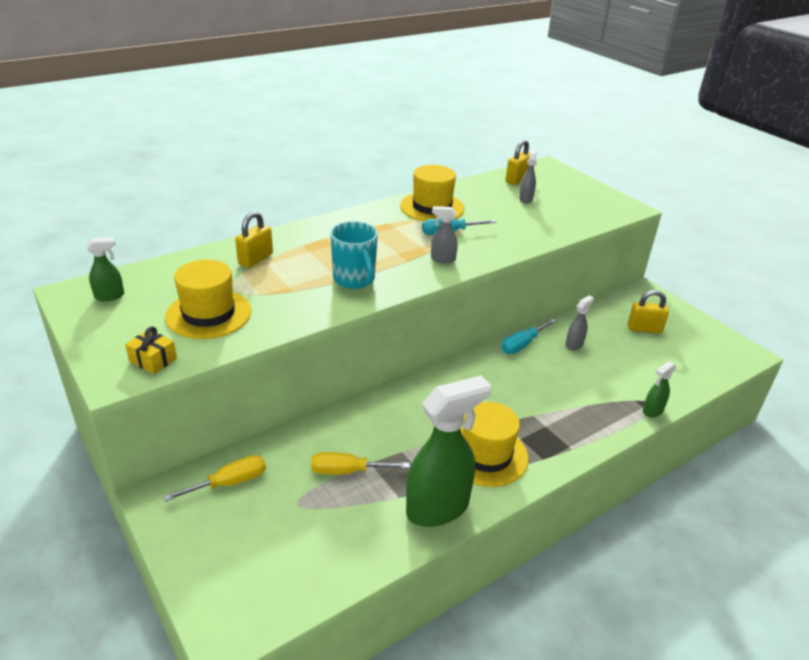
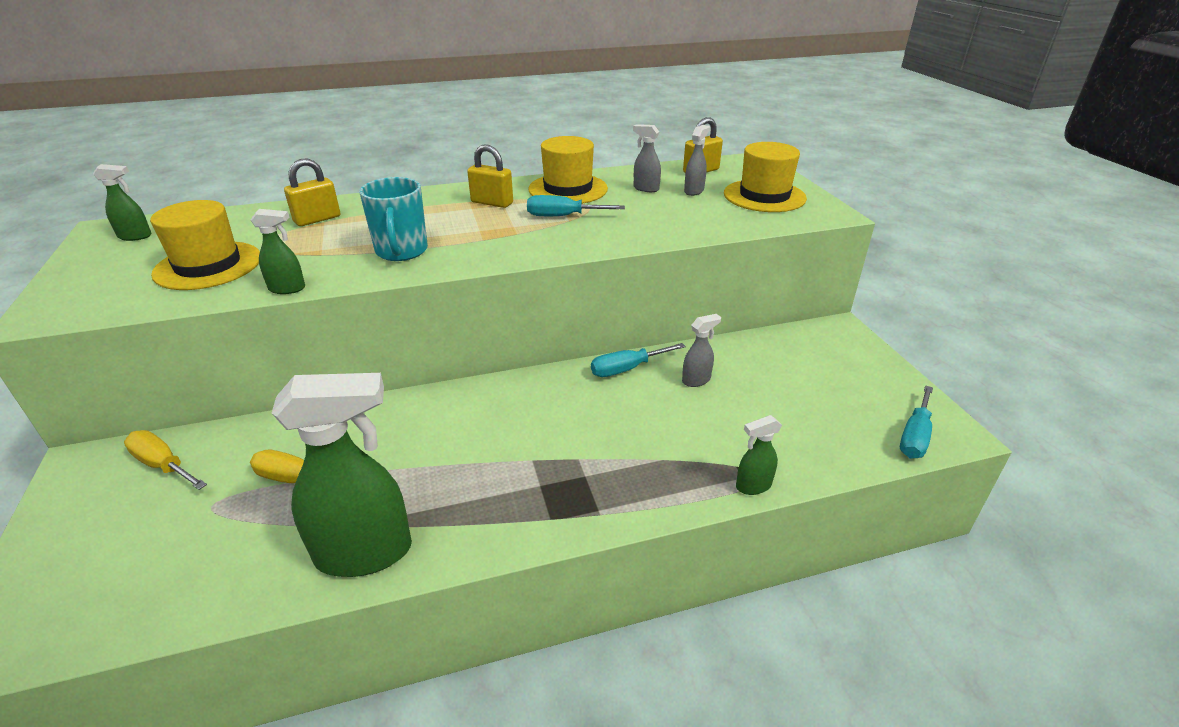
camera: 20 degrees right, 0 degrees up
(153, 360) = (99, 303): yellow gift -> none
(230, 483) = (163, 465): yellow screwdriver -> yellow screwdriver turned 135 degrees counterclockwise
(297, 324) = (287, 289): none -> green spray bottle
(442, 259) = (527, 242): grey spray bottle -> grey spray bottle (645, 188)
(486, 455) = (479, 497): yellow hat -> yellow hat (764, 196)
(644, 329) = (809, 375): yellow padlock -> yellow padlock (492, 203)
(727, 360) = (914, 436): none -> turquoise screwdriver

